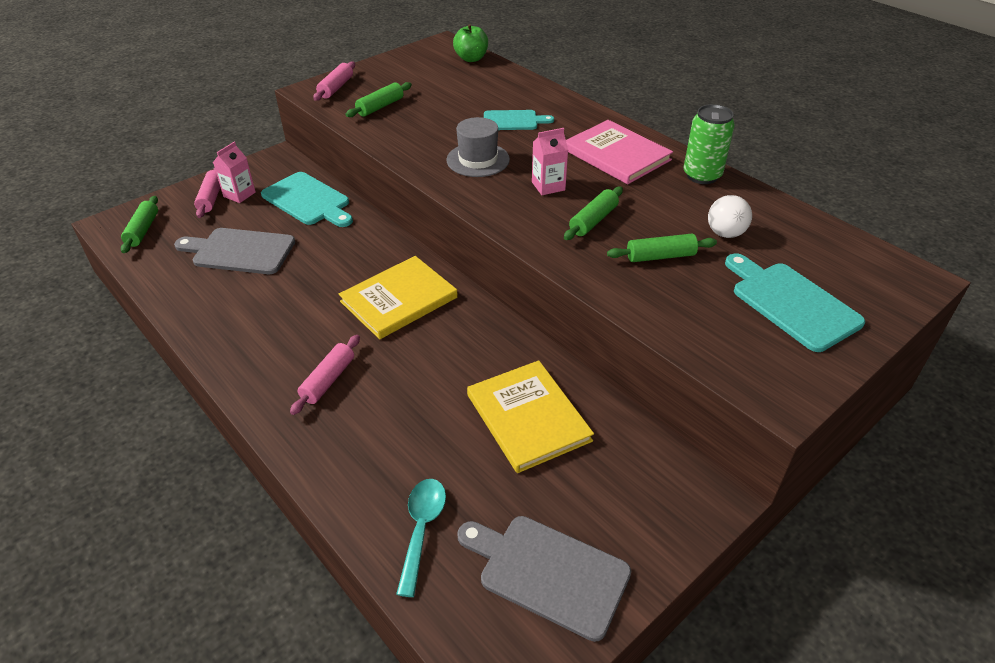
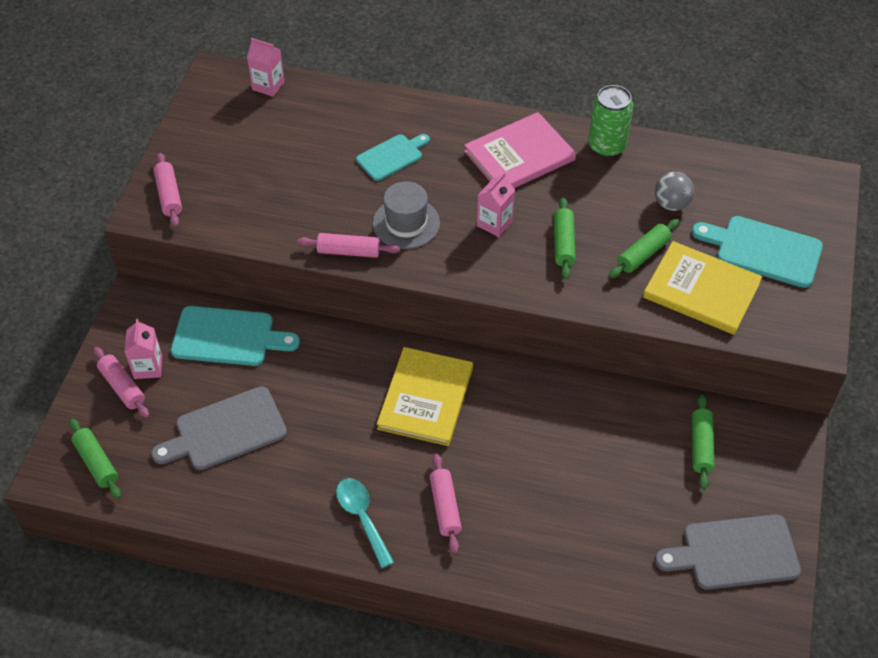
camera: 35 degrees left, 10 degrees up
(380, 107) = (244, 200): green rolling pin -> green rolling pin (701, 446)
(415, 159) = (349, 251): none -> pink rolling pin
(421, 529) = (629, 577): turquoise spoon -> turquoise spoon (362, 517)
(471, 59) = (268, 86): green apple -> pink carton
(528, 417) = (624, 446): yellow book -> yellow book (701, 290)
(616, 155) = (519, 156): pink book -> pink book turned 45 degrees counterclockwise
(725, 233) = (671, 204): white ball -> grey ball

